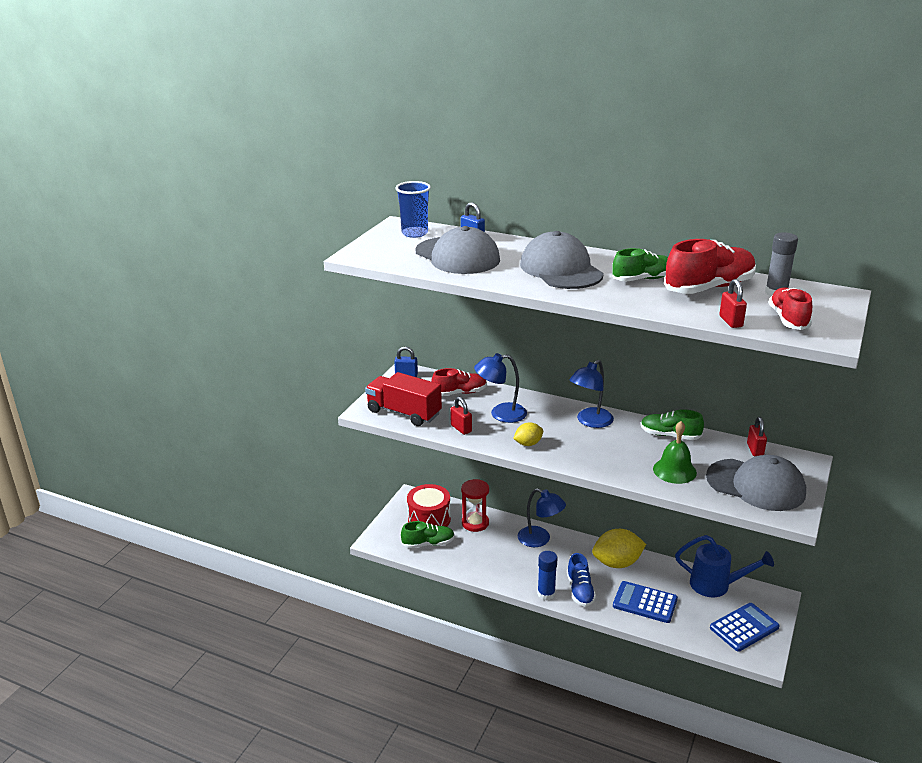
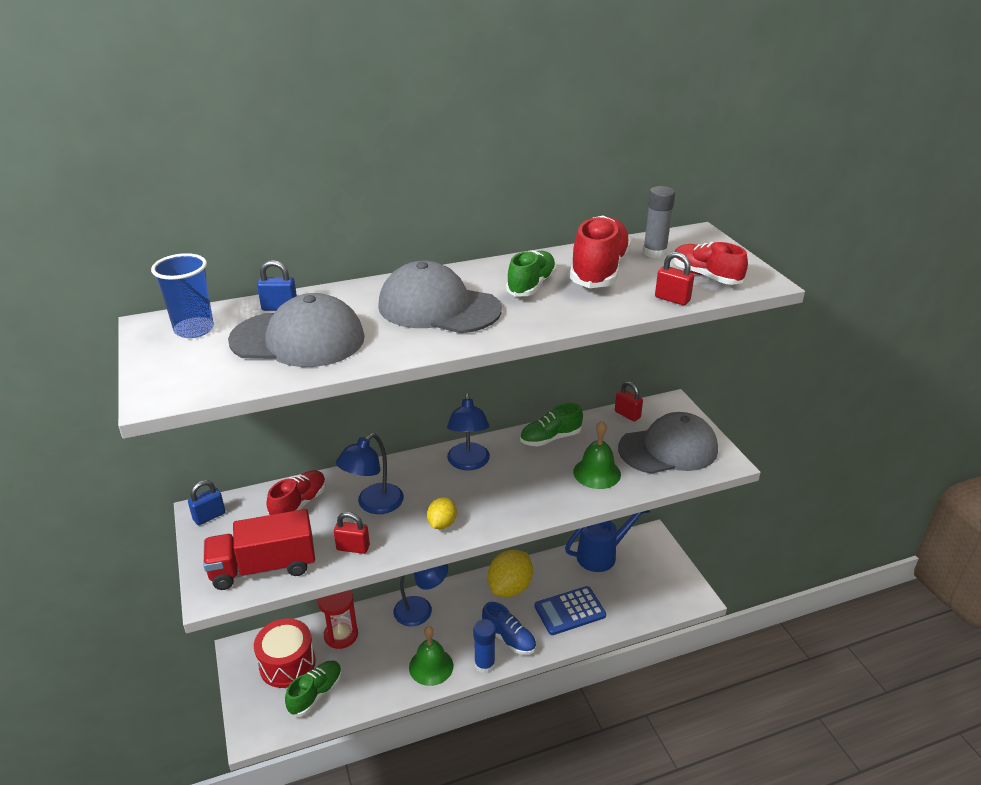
camera: 45 degrees left, 5 degrees up
(510, 573) = (431, 666): none -> green bell
(744, 627) = (658, 580): blue calculator -> none

